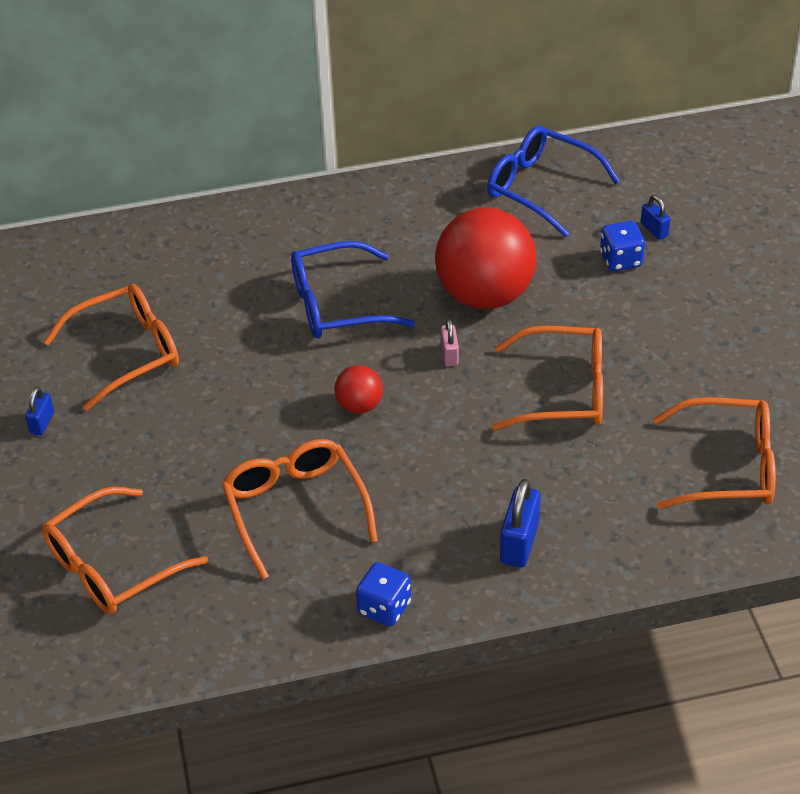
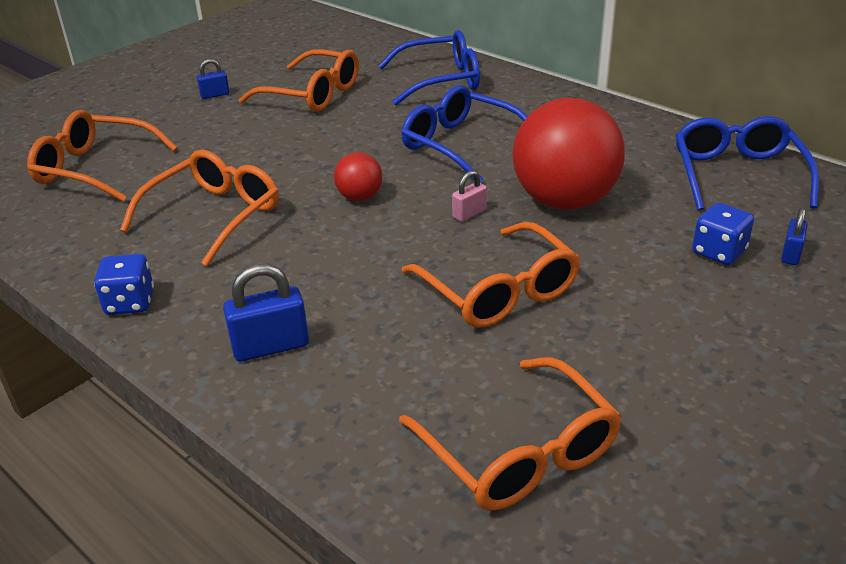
camera: 55 degrees right, 10 degrees down
(201, 256) = (440, 80): none -> blue glasses

